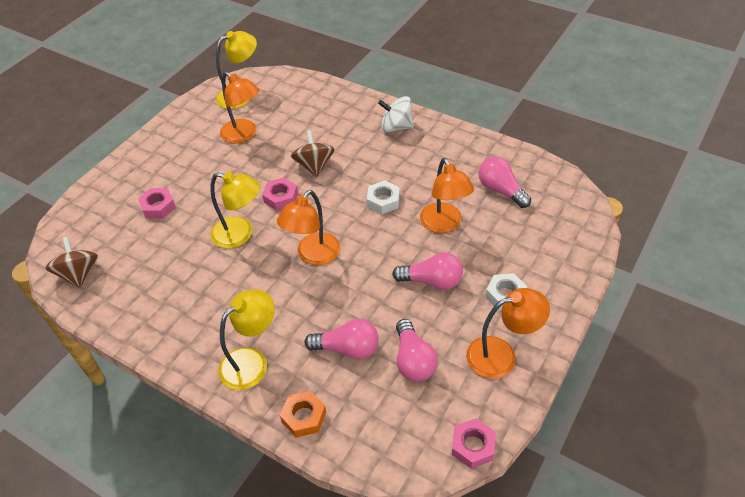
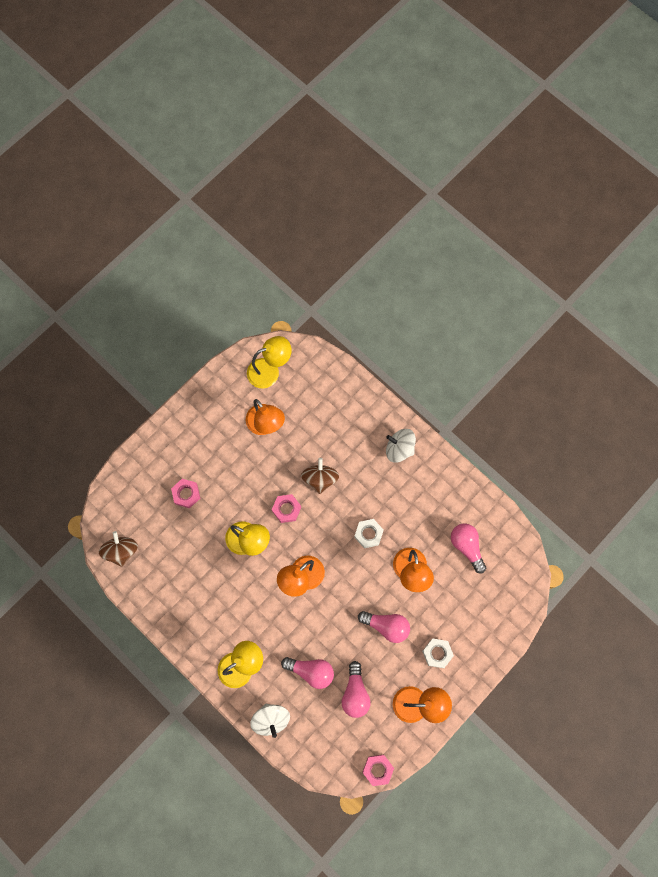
camera: 10 degrees right, 25 degrees up
(304, 417) = (271, 719): orange nut -> white spinning top

